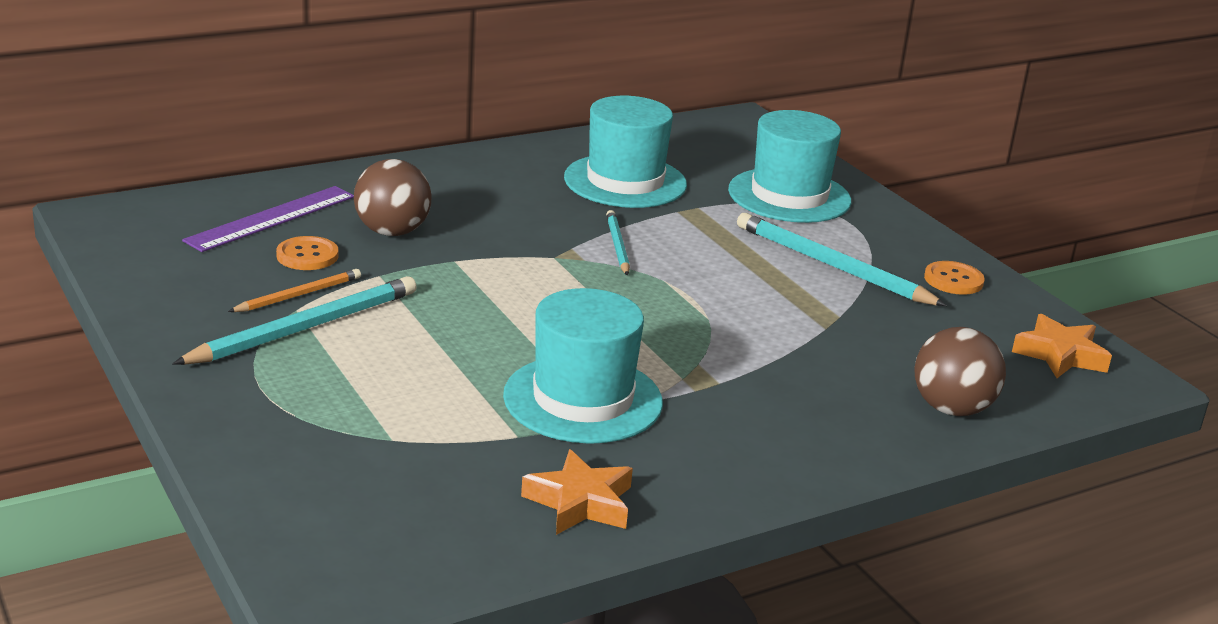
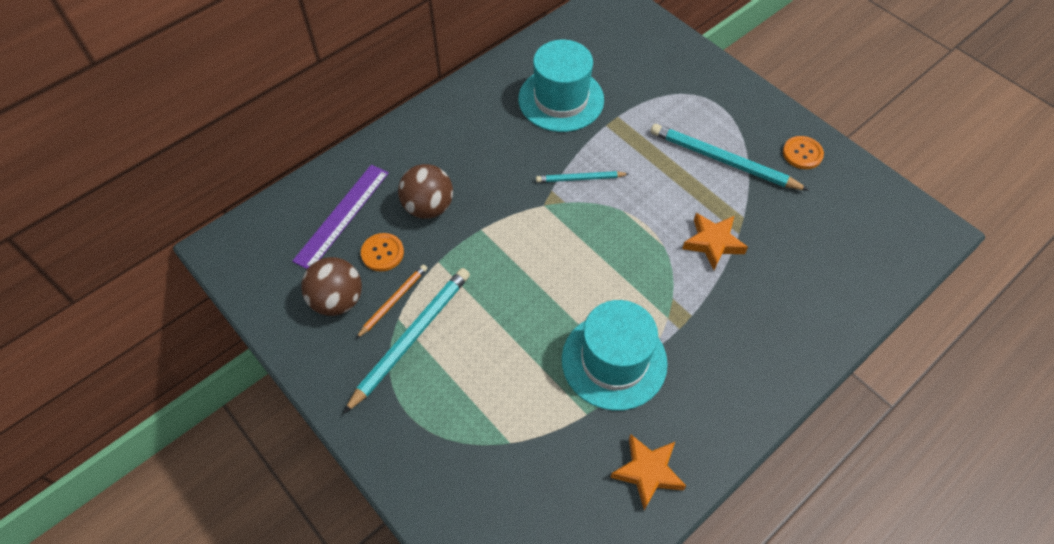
camera: 10 degrees left, 30 degrees up
(617, 246) = (580, 179): turquoise pencil -> turquoise pencil turned 75 degrees counterclockwise
(789, 196) = (672, 85): turquoise hat -> none
(952, 409) = (839, 299): brown ball -> brown ball (337, 300)
(1060, 355) = (888, 218): orange star -> orange star (713, 243)

